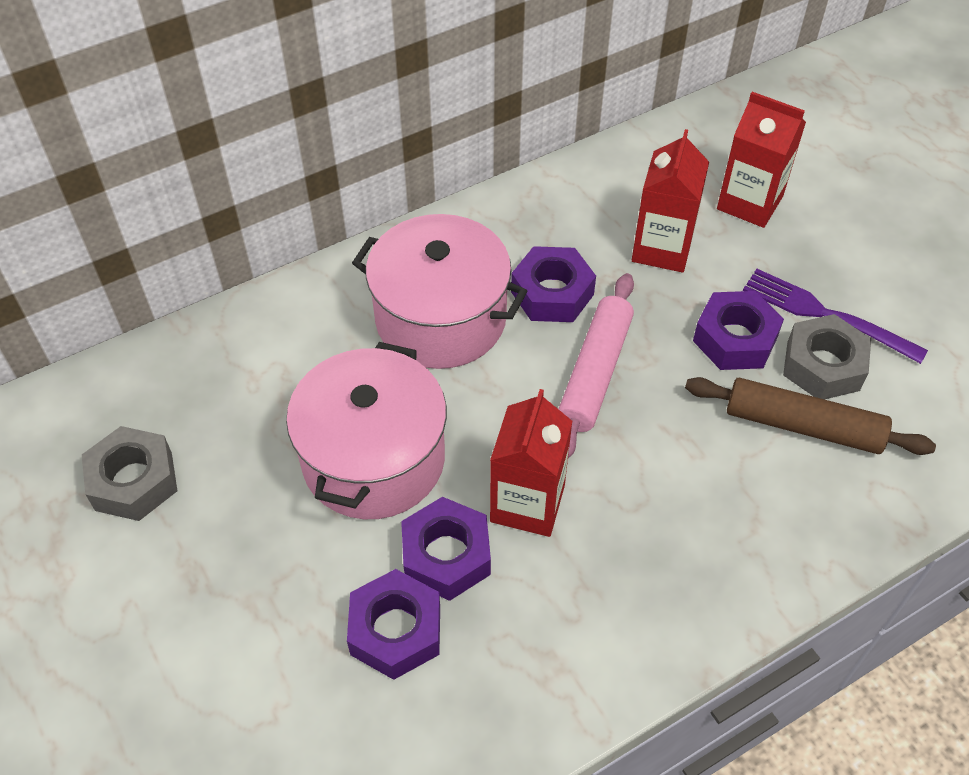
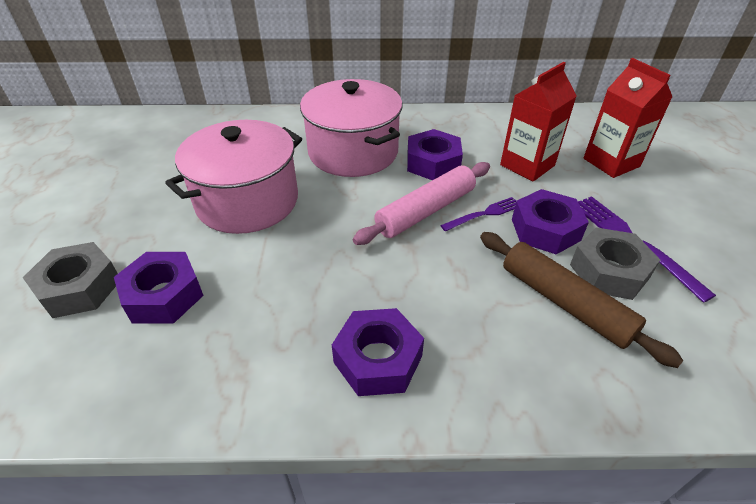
camera: 30 degrees right, 10 degrees down
(134, 481) = (119, 162): grey nut -> grey nut (79, 287)
(446, 555) = (237, 268): purple nut -> purple nut (378, 359)
(527, 503) = (316, 263): red carton -> none
(660, 346) = (484, 214): none -> purple fork

